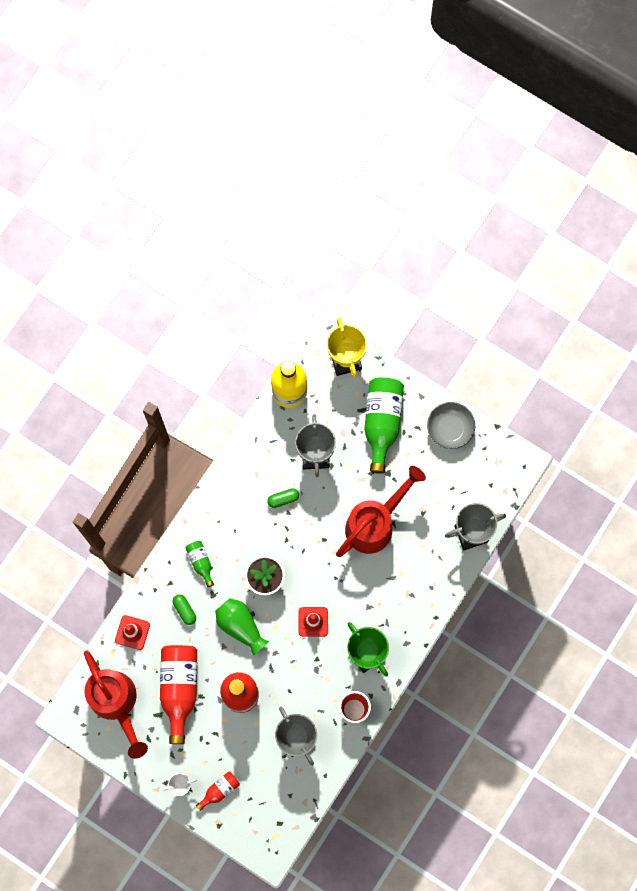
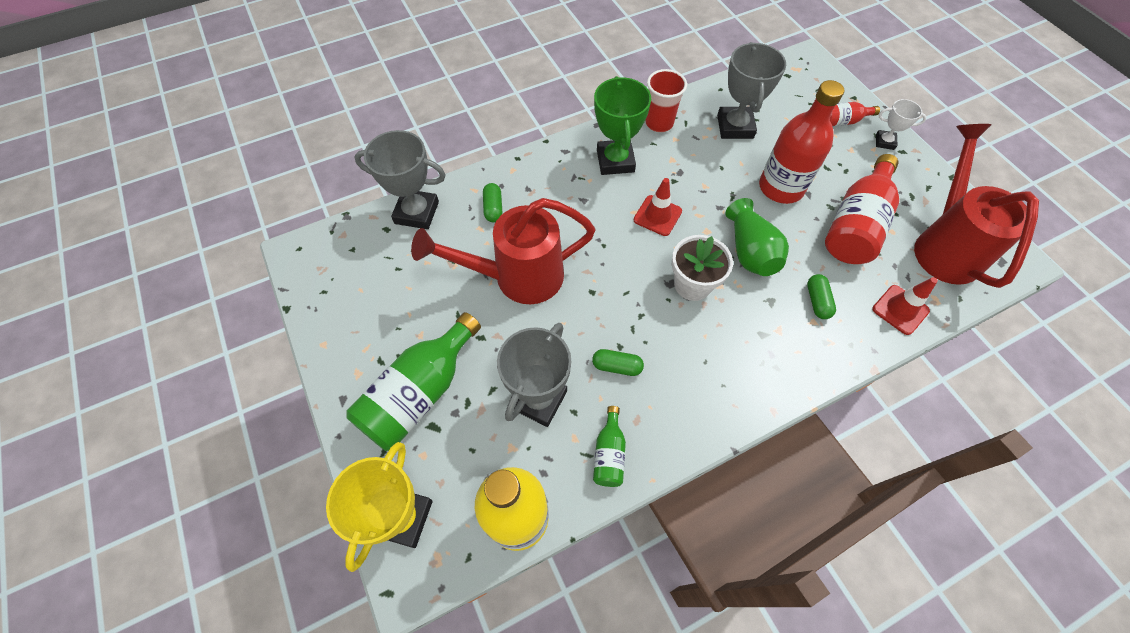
camera: 150 degrees left, 15 degrees down
(200, 562) = (771, 346): green bottle -> green bottle (609, 454)
(424, 566) = (493, 208): none -> green capsule
(450, 429) = (342, 337): grey bowl -> none

